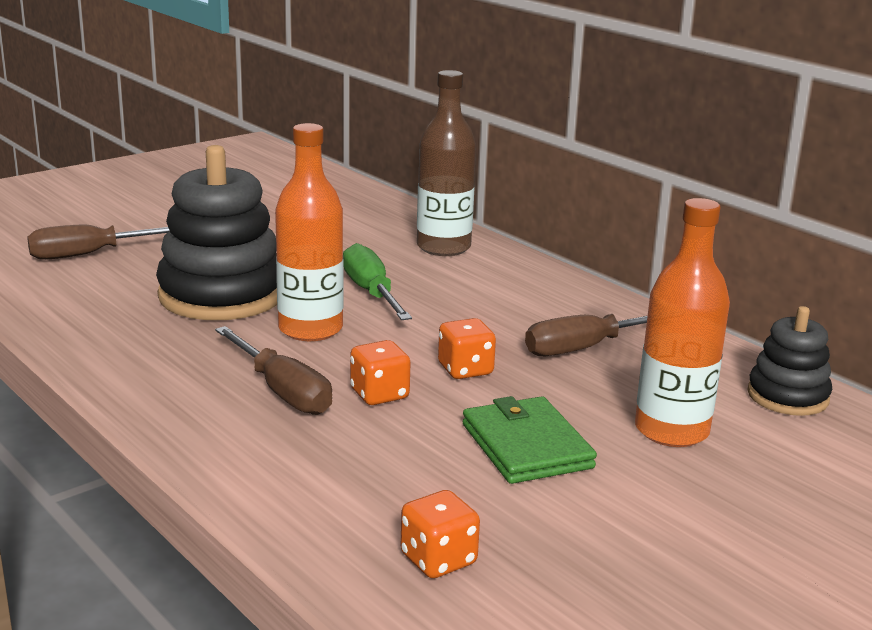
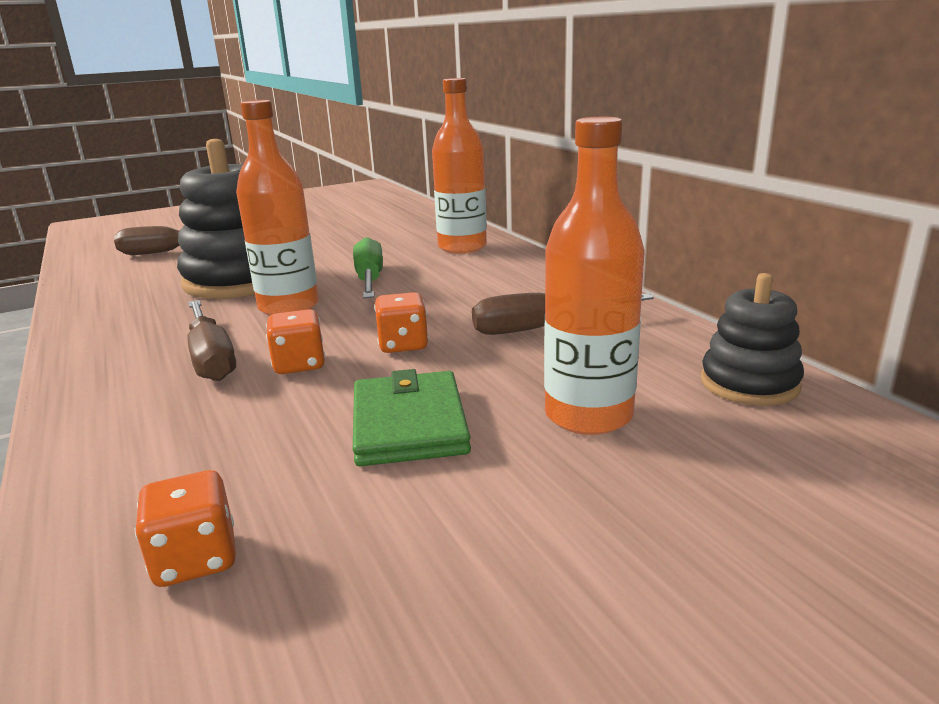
camera: 15 degrees right, 0 degrees up
(443, 247) = (462, 247): brown bottle -> orange bottle

